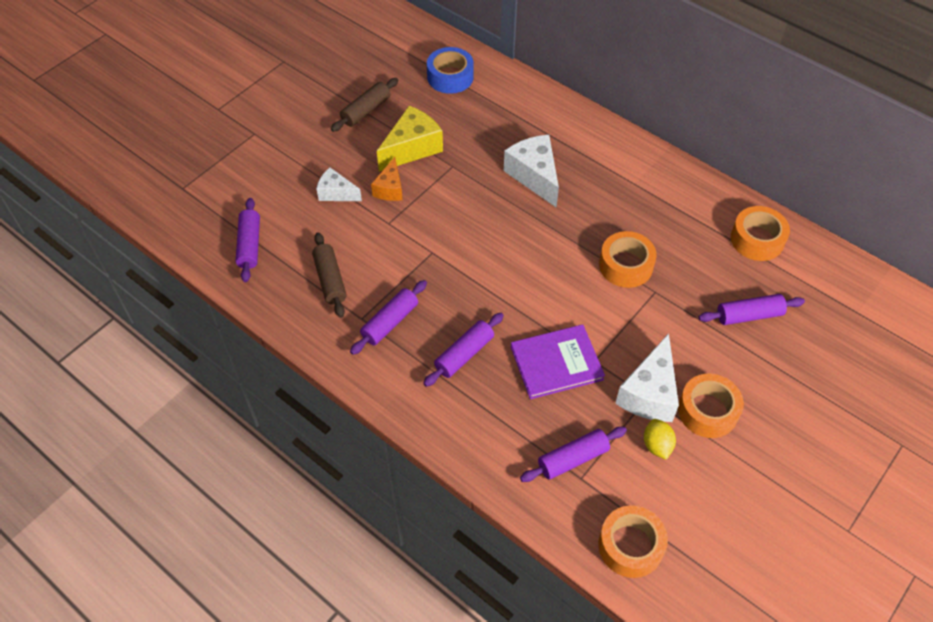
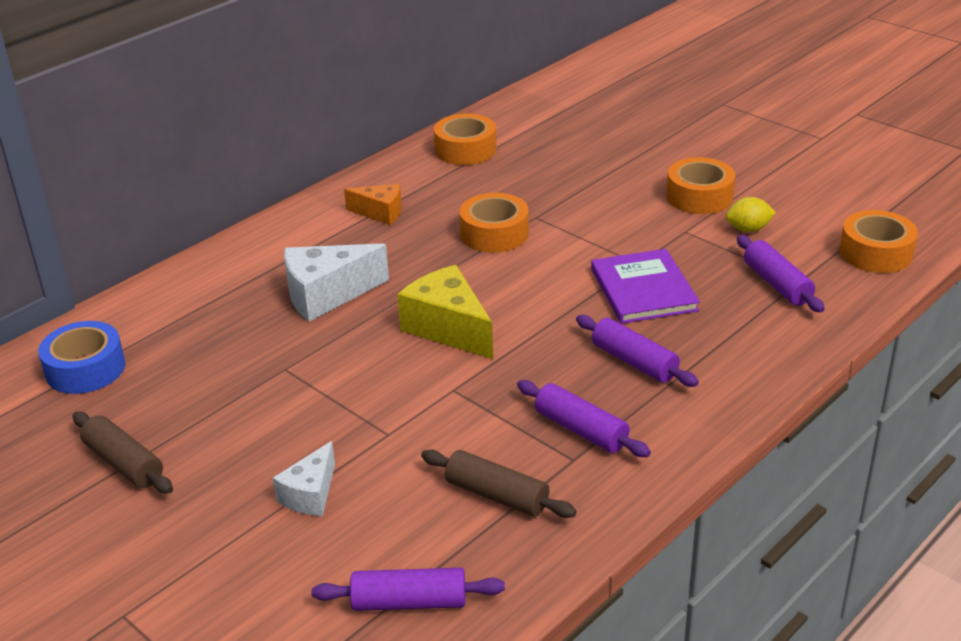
camera: 85 degrees left, 20 degrees down
(330, 280) = (497, 495): brown rolling pin -> brown rolling pin turned 45 degrees clockwise
(390, 189) = (316, 433): orange cheese -> orange cheese (380, 213)
(412, 148) = (233, 410): yellow cheese -> yellow cheese (448, 328)
(649, 393) = (680, 229): white cheese -> none
(749, 315) = (572, 163): purple rolling pin -> none

